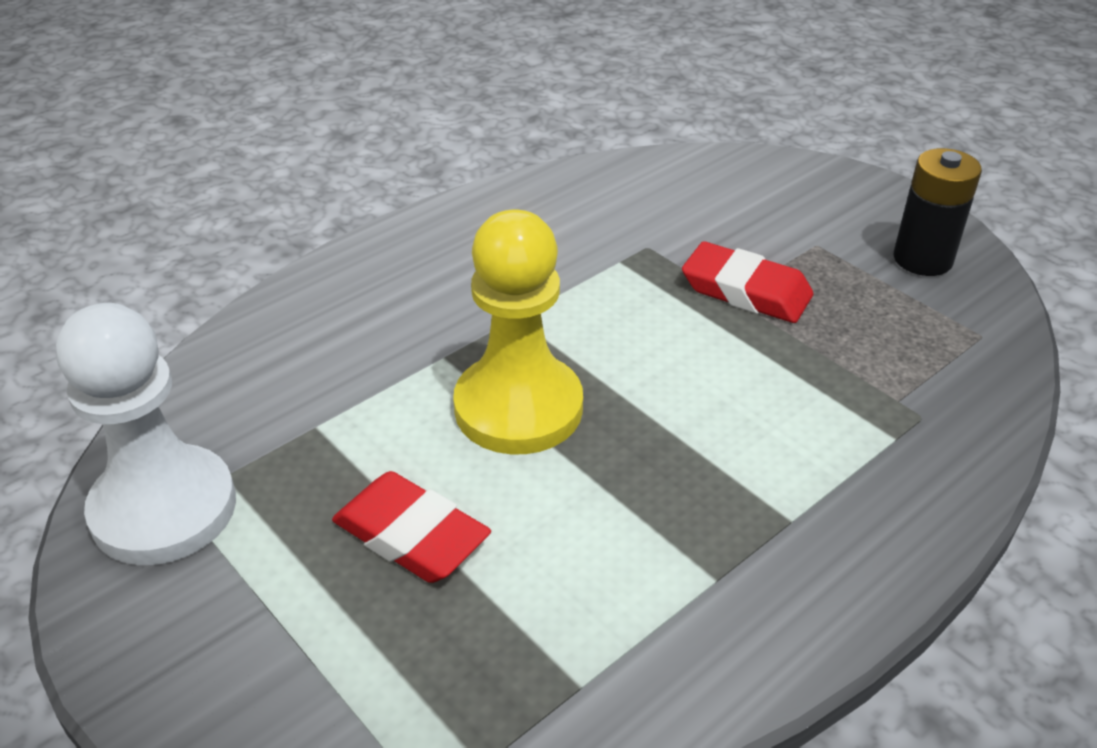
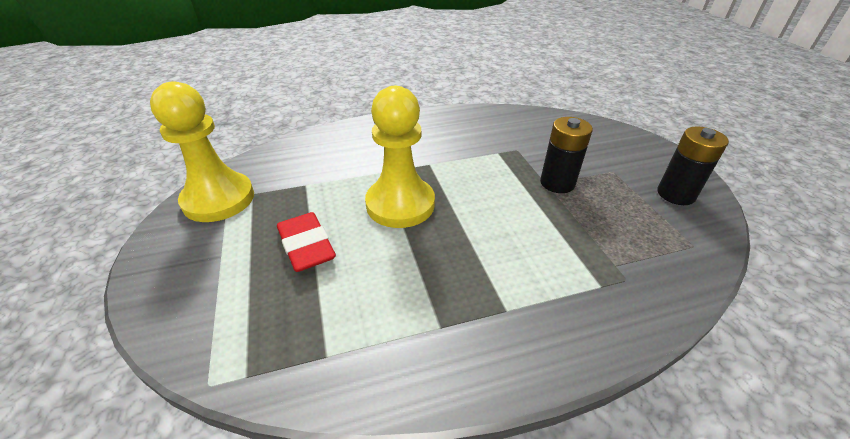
camera: 25 degrees right, 0 degrees up
(164, 509) = (218, 199): white pawn -> yellow pawn
(746, 291) = (557, 183): red eraser -> black battery

